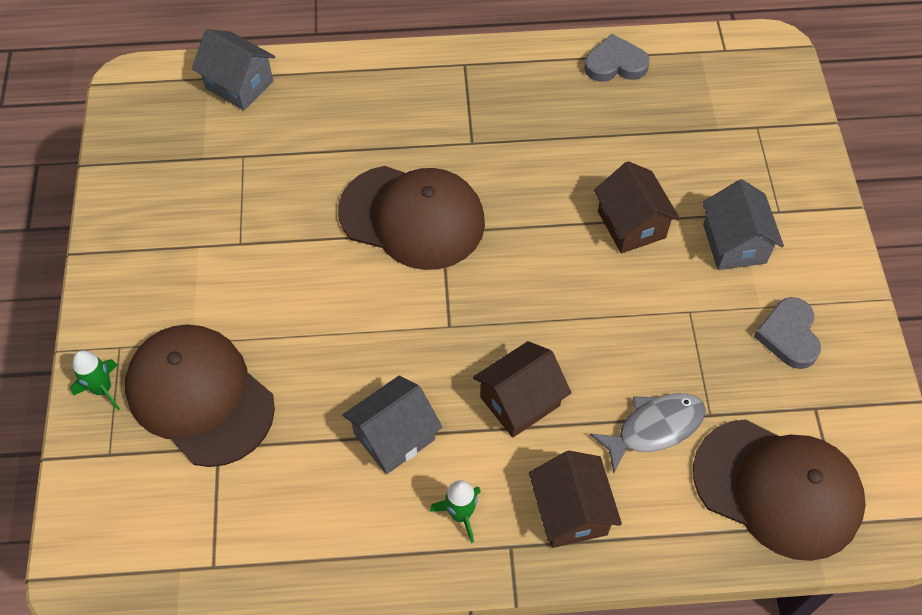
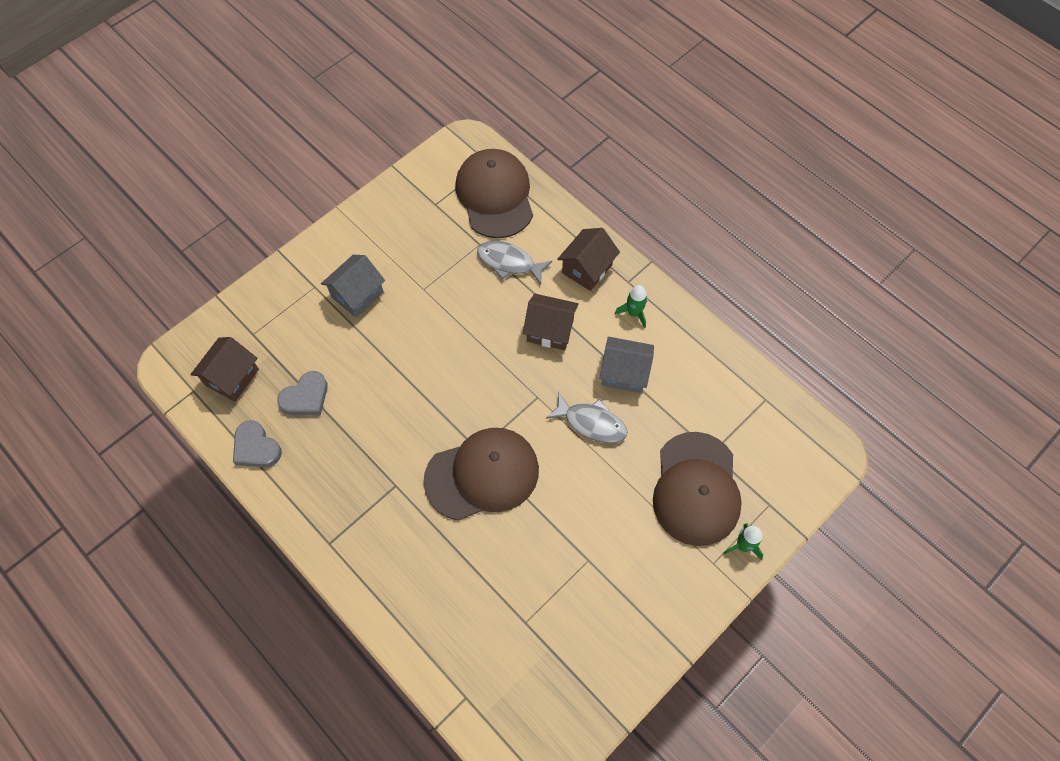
camera: 130 degrees left, 5 degrees up
(239, 85) = (469, 685): grey house -> none
(369, 354) = (591, 423): none -> grey fish
(412, 217) = (482, 475): brown cap -> brown cap turned 90 degrees clockwise
(631, 224) = (386, 353): brown house -> brown house (232, 377)
(788, 335) = (400, 237): grey heart -> grey heart (306, 397)

